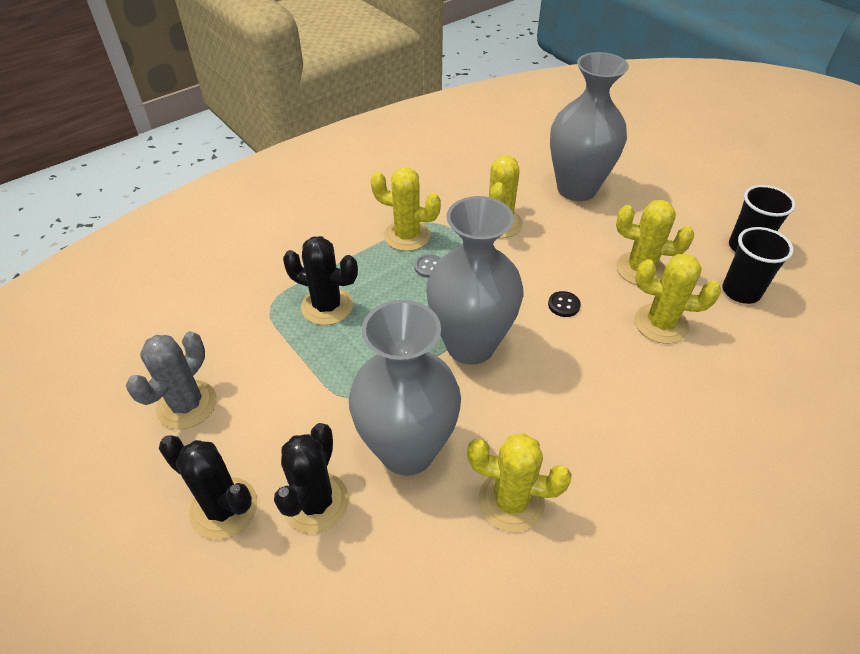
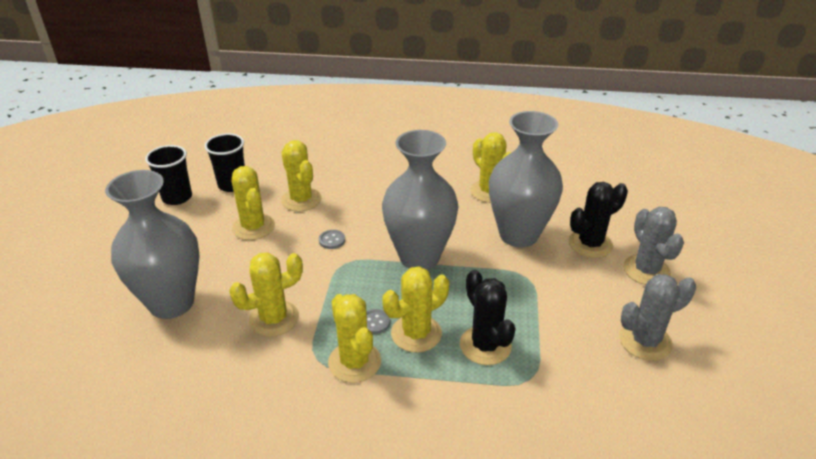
camera: 135 degrees left, 10 degrees down
(224, 508) = (646, 270): black cactus -> grey cactus
(389, 280) = (416, 333): none -> yellow cactus
(563, 305) = (332, 240): black button -> grey button

